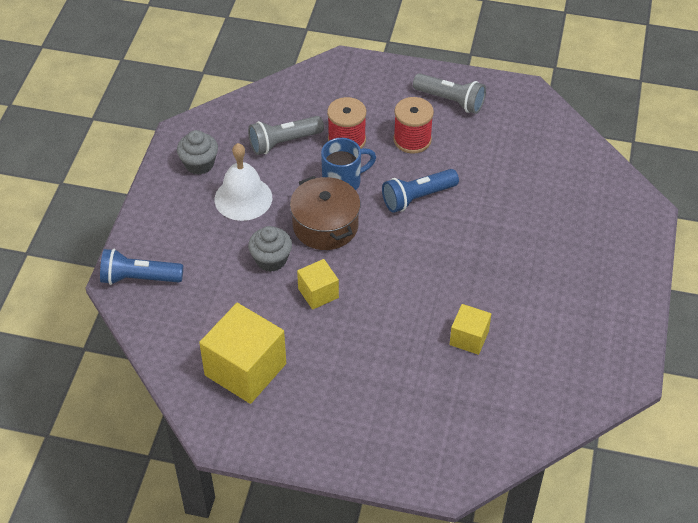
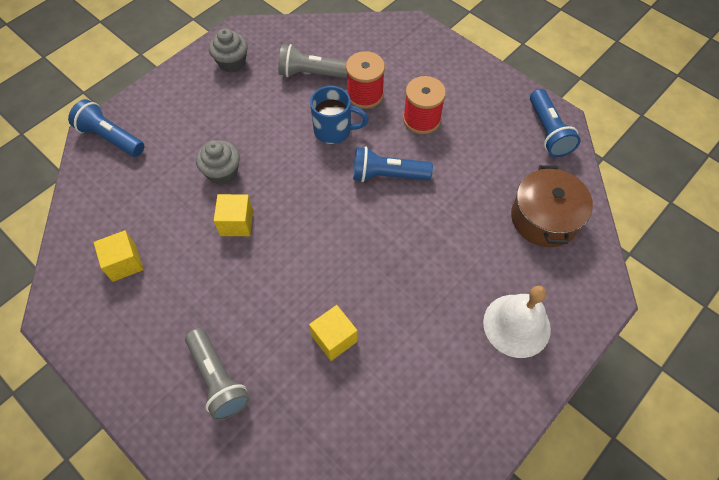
camera: 30 degrees right, 10 degrees up
(243, 198) = (242, 107): white bell -> white bell (516, 325)
(245, 369) = (124, 263): yellow cube -> yellow cube, size x0.54
(325, 225) = (289, 163): brown pot -> brown pot (544, 218)
(450, 101) = (482, 99): grey flashlight -> grey flashlight (218, 379)
(524, 105) = (548, 132): none -> blue flashlight

